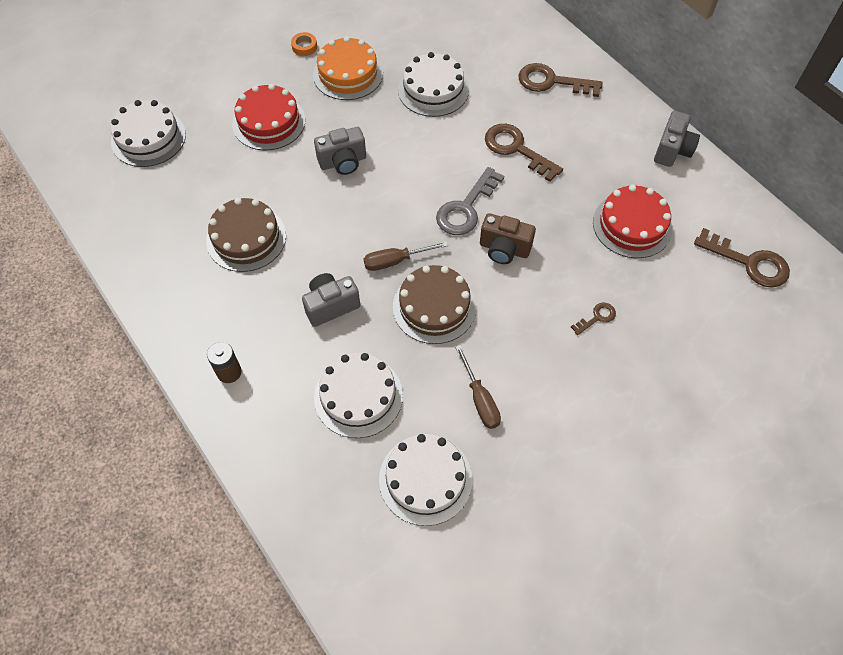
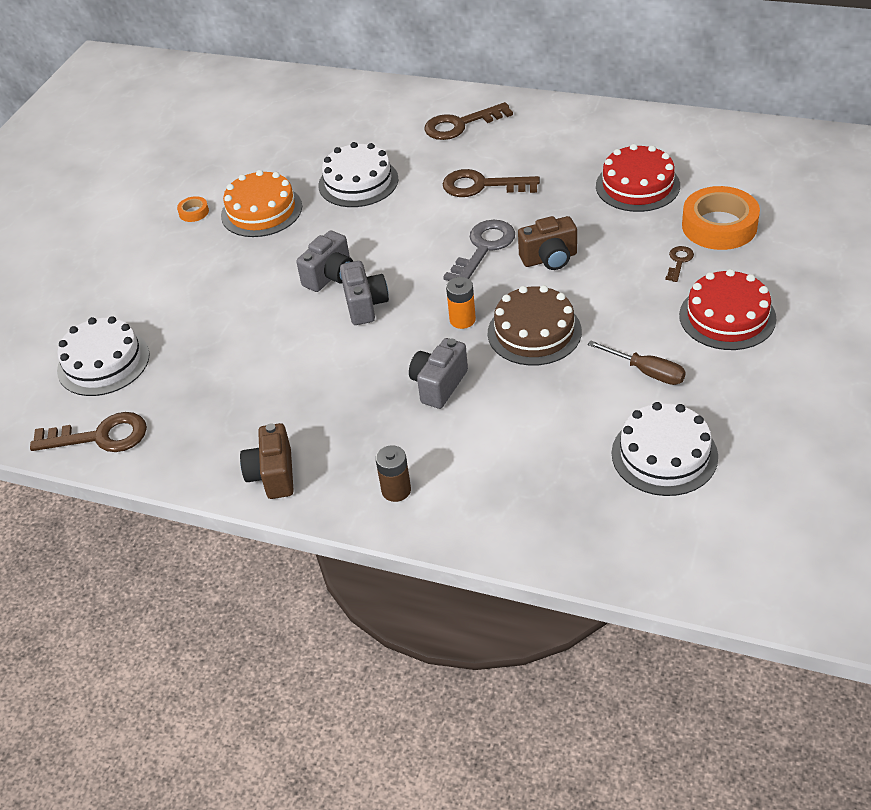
camera: 30 degrees left, 15 degrees down
(168, 302) = (273, 475): none -> brown camera
(246, 238) = (297, 382): brown cake -> none
(269, 122) = (221, 285): red cake -> red cake (727, 317)
(358, 396) = (539, 434): white cake -> none
(395, 261) = (462, 320): brown screwdriver -> orange battery
(466, 208) = (483, 248): grey key -> grey key turned 150 degrees counterclockwise
(659, 305) = (719, 226): none -> orange tape
(672, 150) = (614, 120): grey camera -> grey camera (365, 305)
(748, 262) = (754, 161): brown key -> brown key (100, 437)

